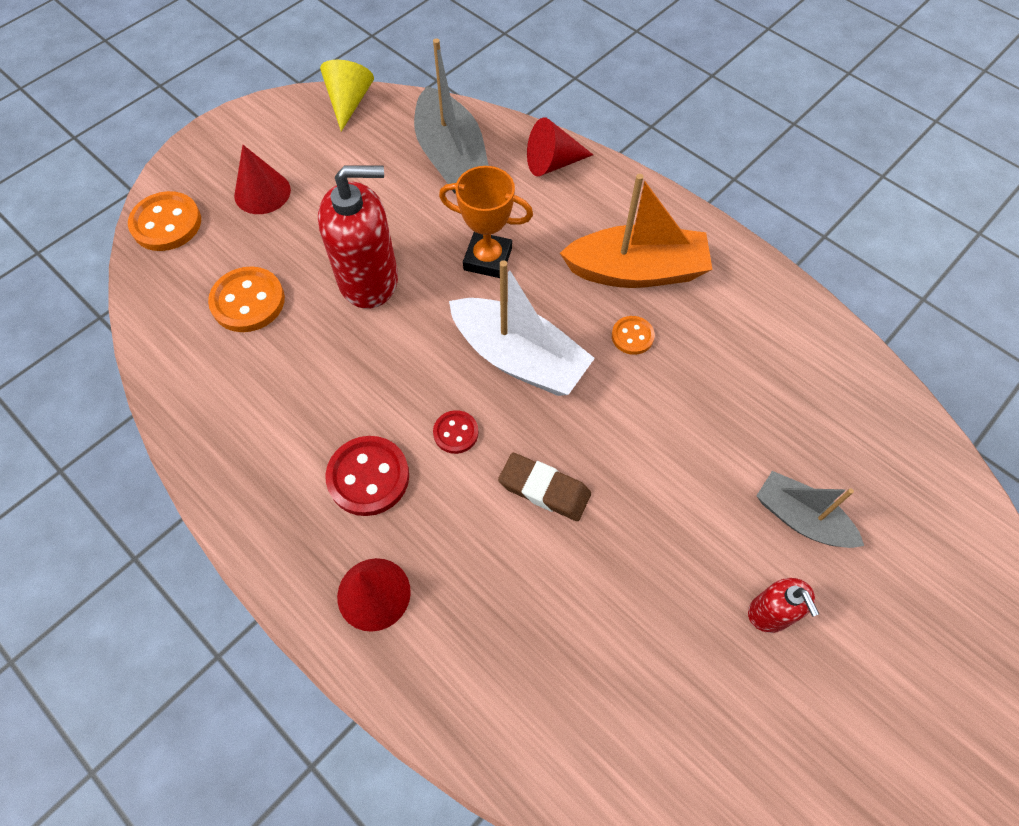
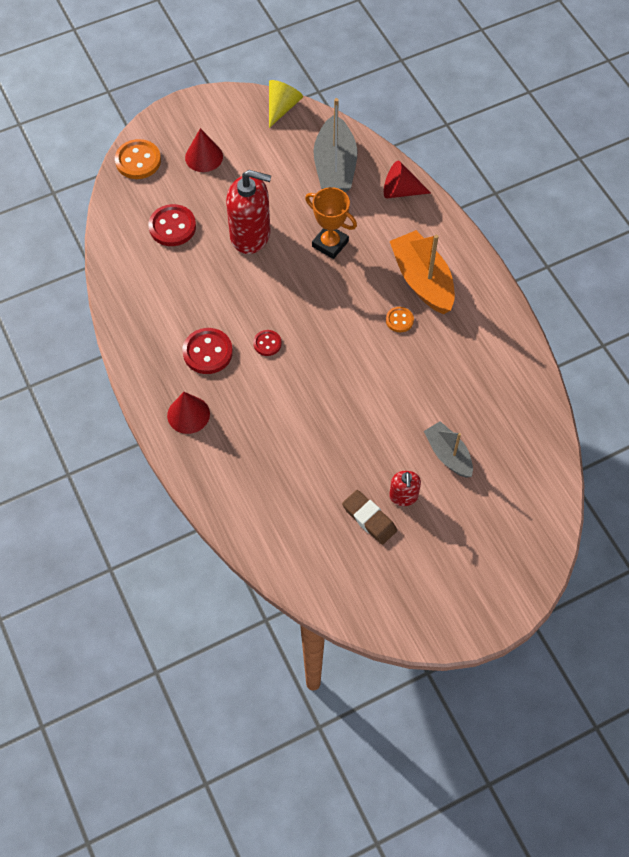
camera: 20 degrees right, 0 degrees up
(248, 301) = (172, 227): orange button -> red button
(519, 358) = (323, 312): white boat -> none
(544, 489) = (305, 391): brown eraser -> brown eraser (369, 519)
(637, 271) = (422, 280): orange boat -> orange boat turned 135 degrees counterclockwise

